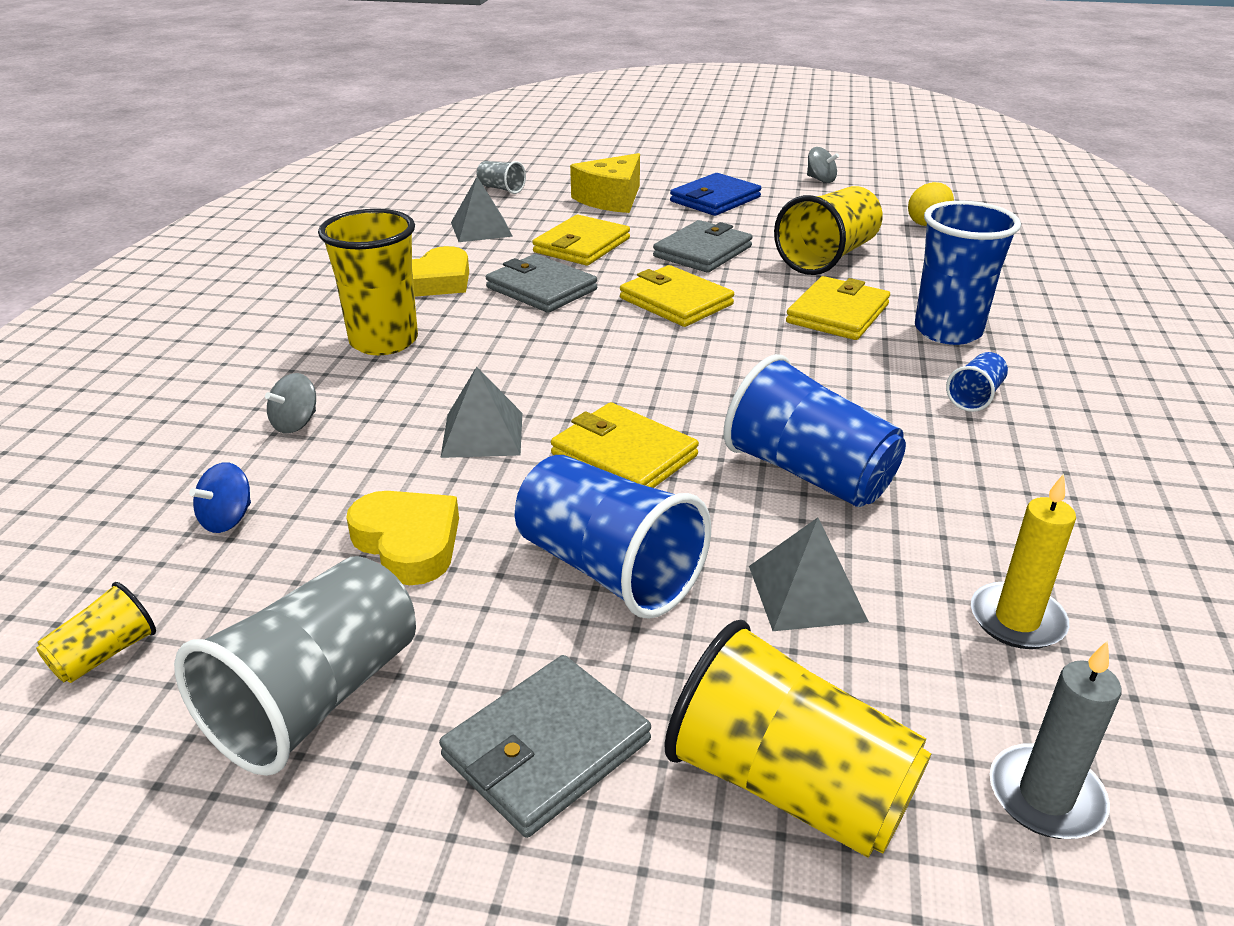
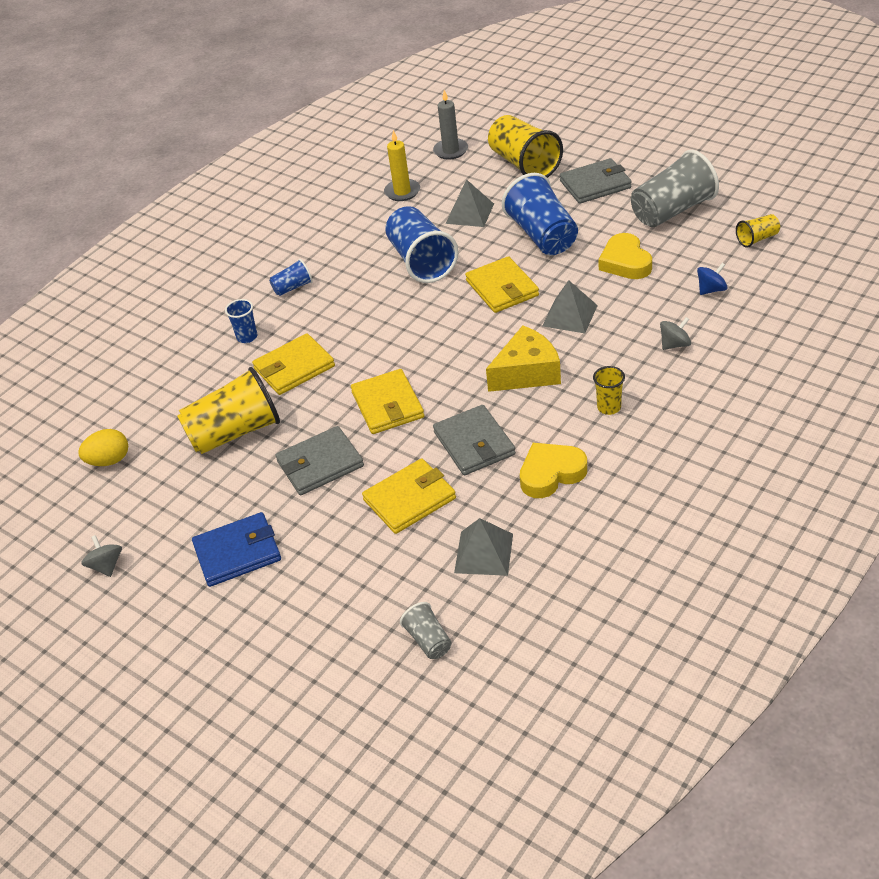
camera: 150 degrees left, 10 degrees up
(384, 341) = (609, 407): yellow cup -> yellow cup, size x0.48
(611, 199) = (332, 581): yellow cheese -> yellow cheese (527, 373)
(948, 331) = (247, 337): blue cup -> blue cup, size x0.48

